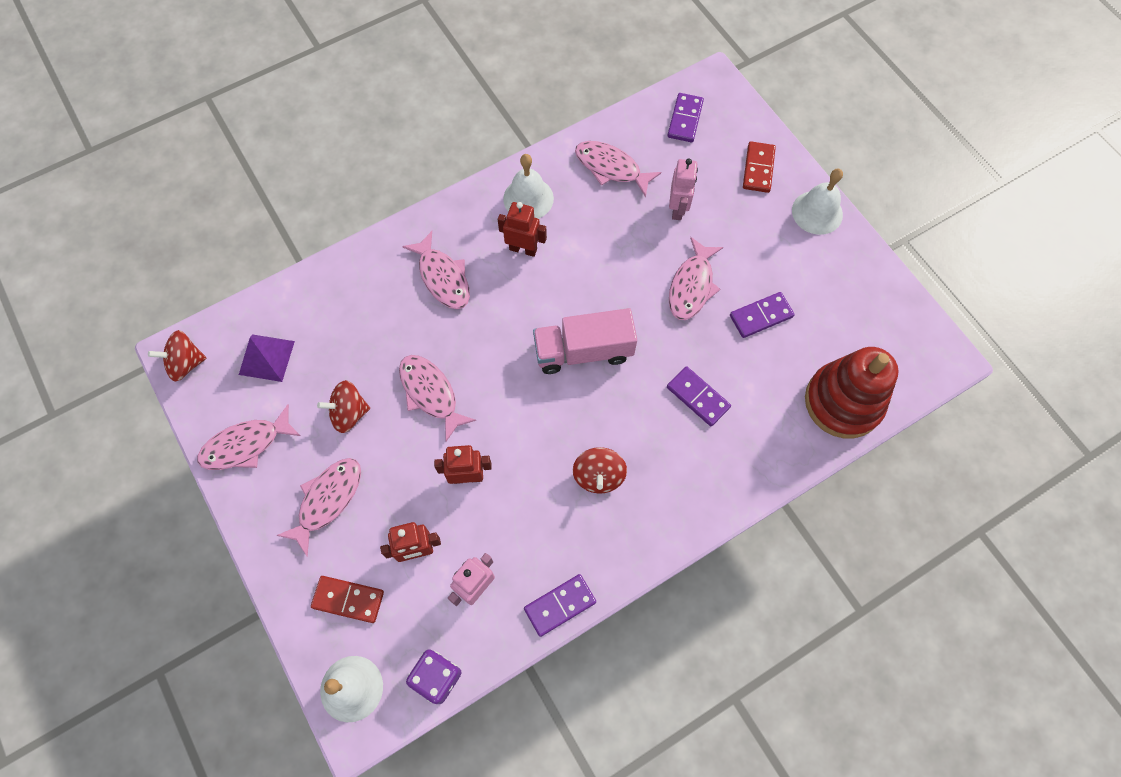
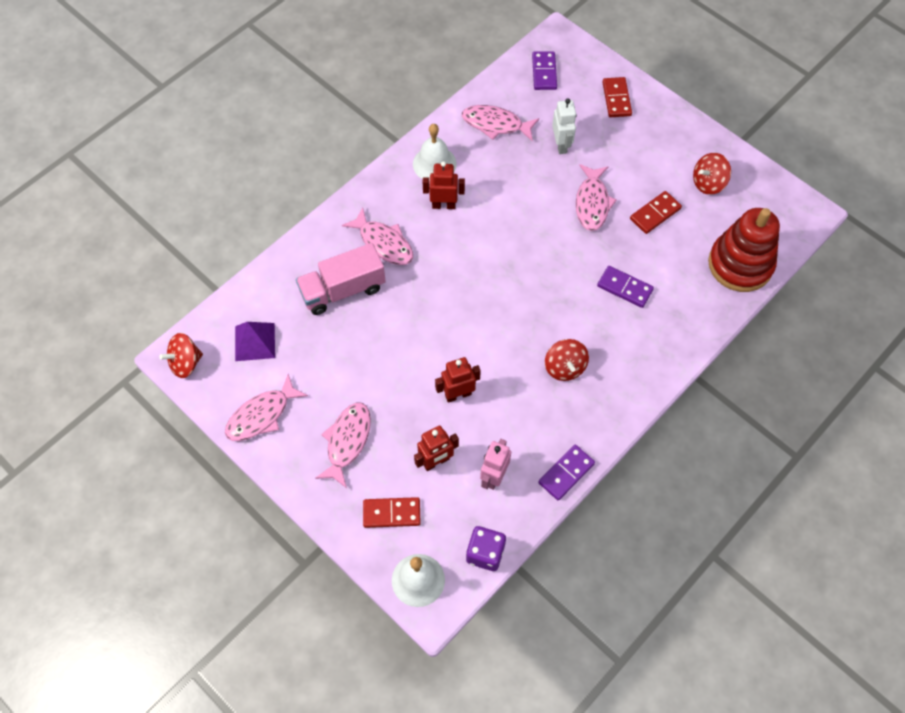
camera: 15 degrees left, 5 degrees down
(349, 413) = (341, 369): red spinning top -> red spinning top (708, 183)
(431, 394) = (405, 337): pink fish -> none
(583, 351) = (520, 274): pink truck -> pink truck (343, 290)
(678, 209) = (561, 145): pink robot -> white robot
(761, 316) = (655, 214): purple domino -> red domino
(817, 212) = (674, 123): white bell -> none

